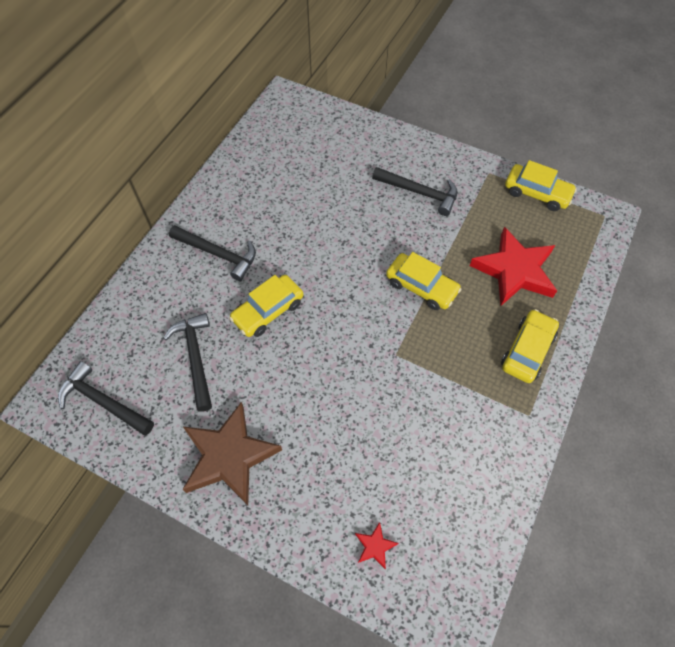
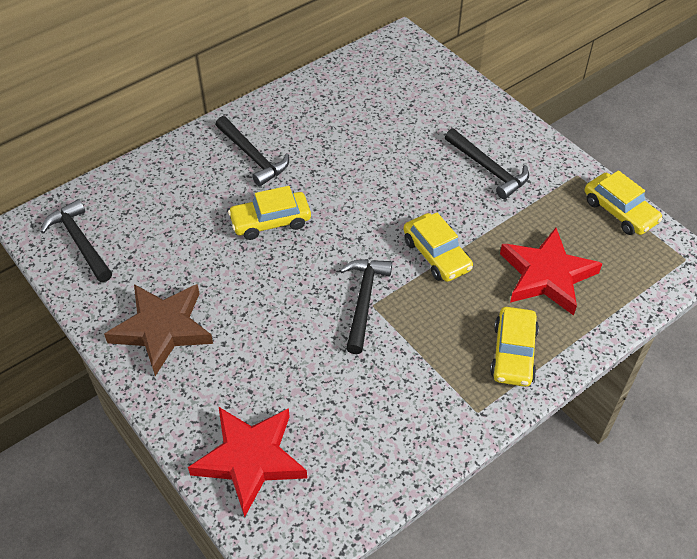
camera: 25 degrees right, 10 degrees down
(195, 357) = (181, 236): black hammer -> black hammer (364, 300)
(375, 546) = (250, 459): red star -> red star, size x2.45
(527, 350) = (513, 353): yellow car -> yellow car turned 135 degrees clockwise

